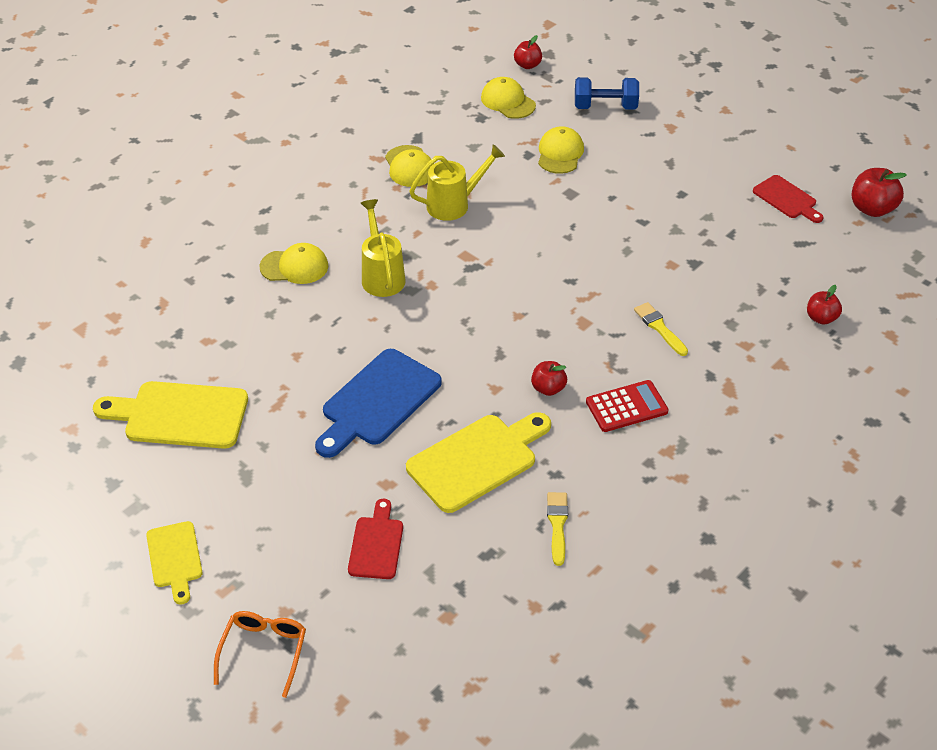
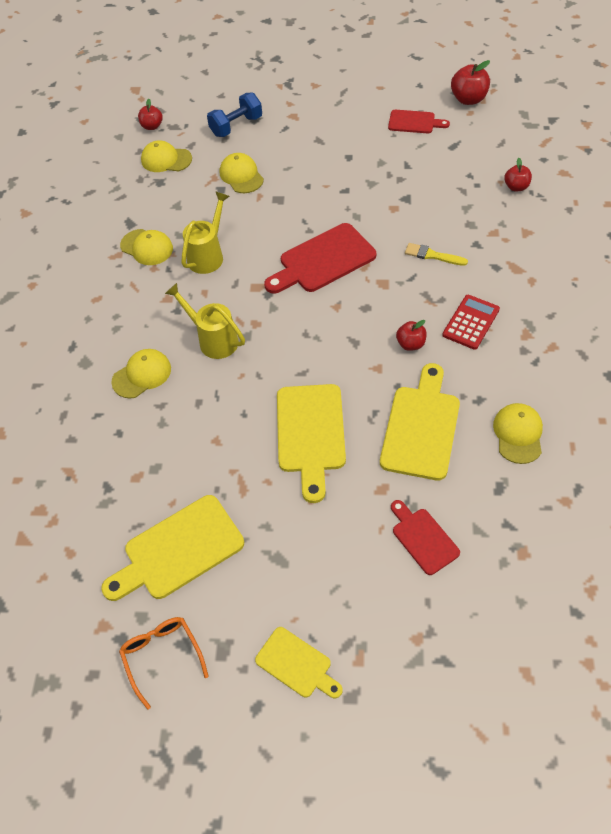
camera: 35 degrees left, 10 degrees up
(263, 652) = (436, 682): orange glasses -> orange glasses (162, 657)
(377, 401) = (310, 434): blue cutting board -> yellow cutting board
(551, 270) = (323, 260): none -> red cutting board
(557, 525) = (518, 434): yellow brush -> yellow cap

